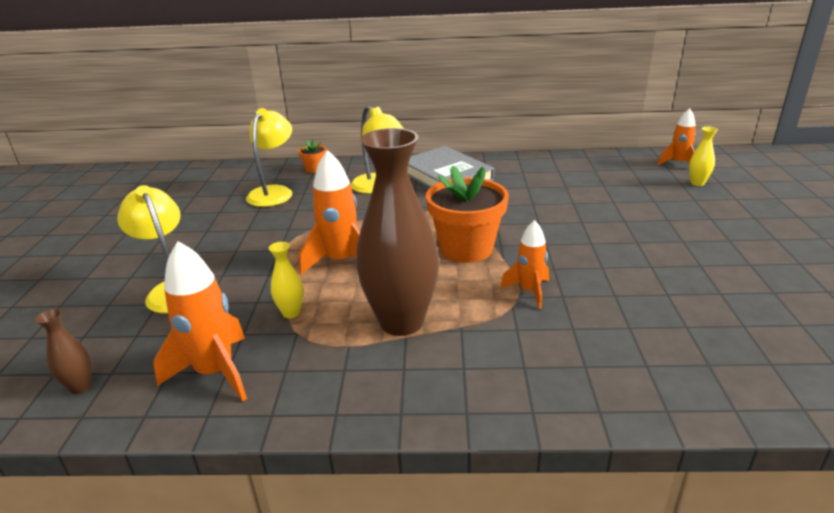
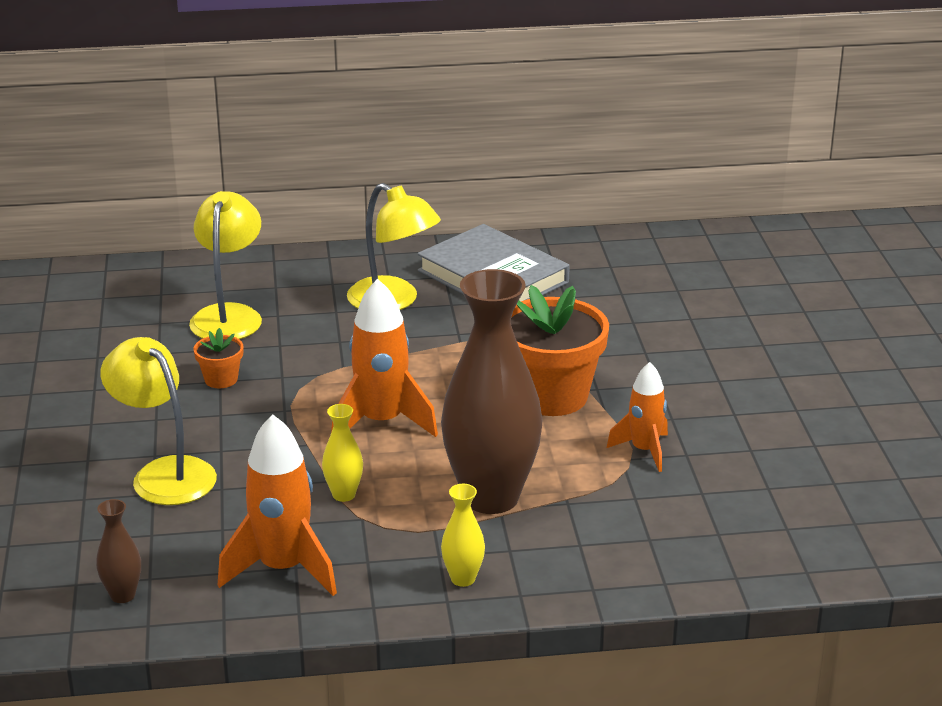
camera: 10 degrees left, 0 degrees up
(314, 169) = (276, 270): orange flower pot -> orange flower pot (221, 379)
(678, 163) = (842, 244): orange rocket -> none
(697, 183) = (866, 279): yellow vase -> yellow vase (463, 579)

